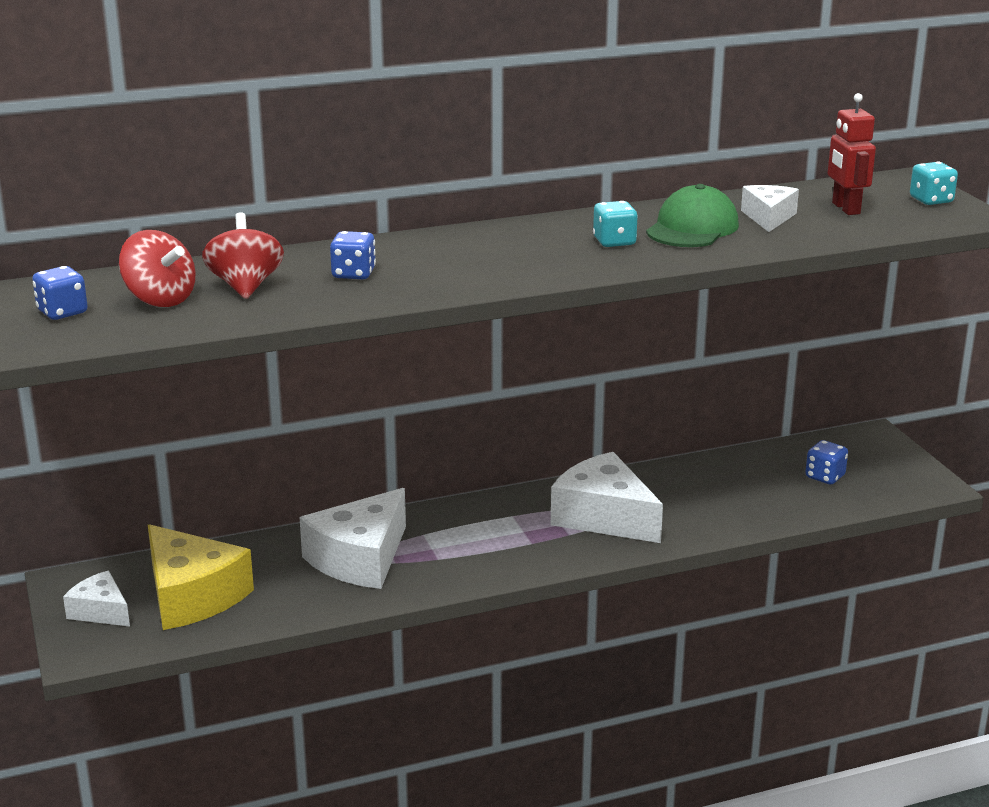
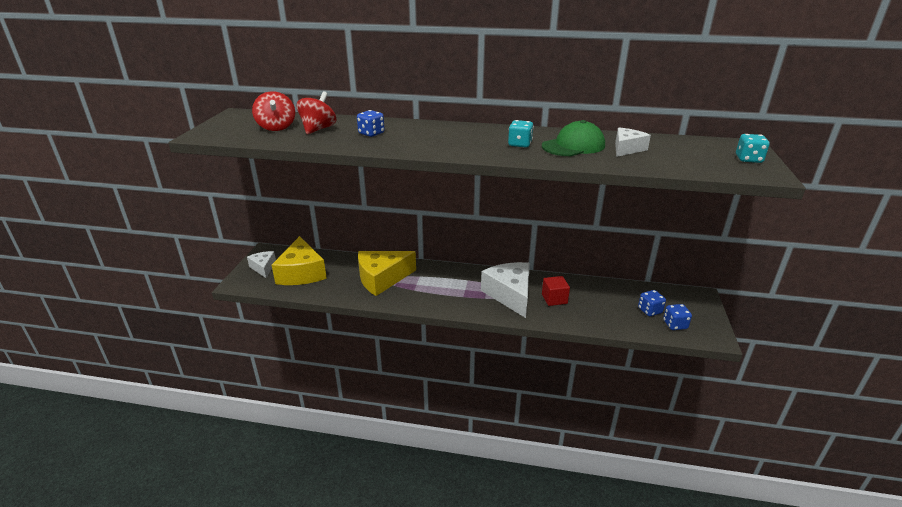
camera: 30 degrees right, 5 degrees up
(62, 312) = (233, 124): blue dice -> blue dice (675, 325)
(360, 559) = (382, 279): white cheese -> yellow cheese
(677, 502) = (554, 299): none -> red cube
(845, 208) = (682, 153): red robot -> none

